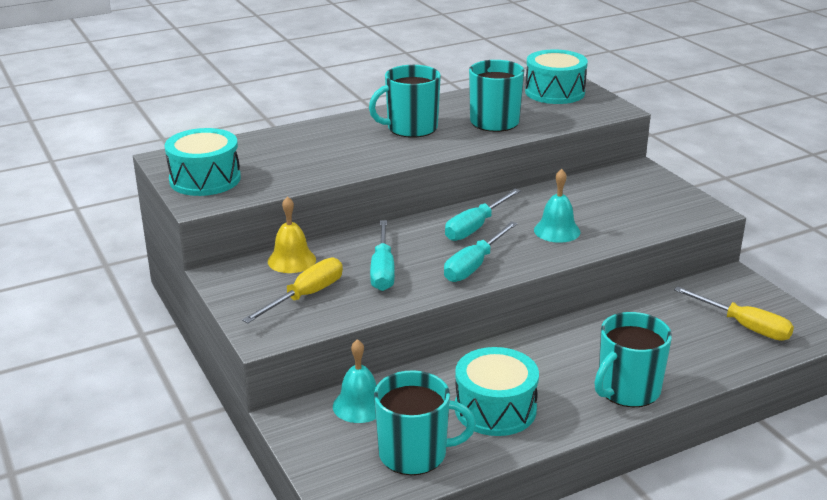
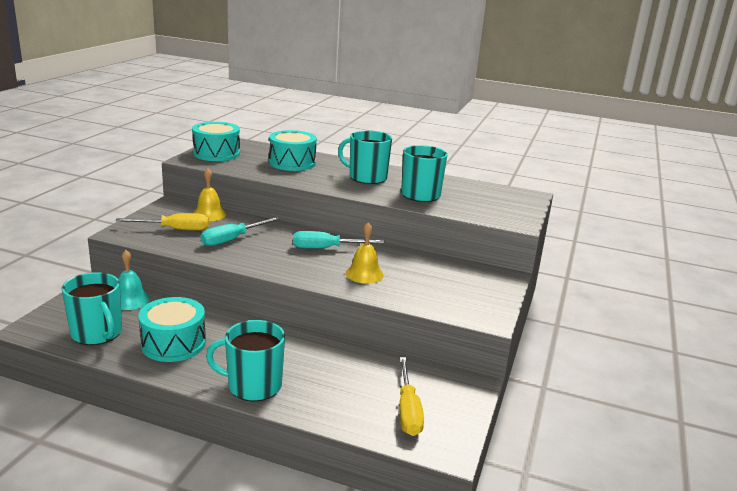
camera: 45 degrees right, 5 degrees down
(474, 265) = (277, 262): turquoise screwdriver -> none
(554, 92) = (503, 199): turquoise drum -> turquoise drum (292, 163)
(557, 231) = (364, 274): turquoise bell -> yellow bell

